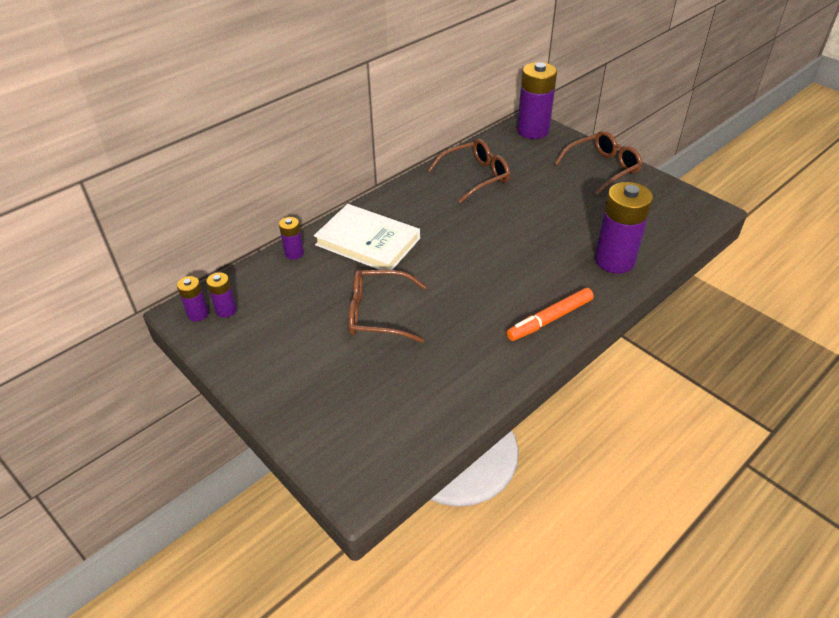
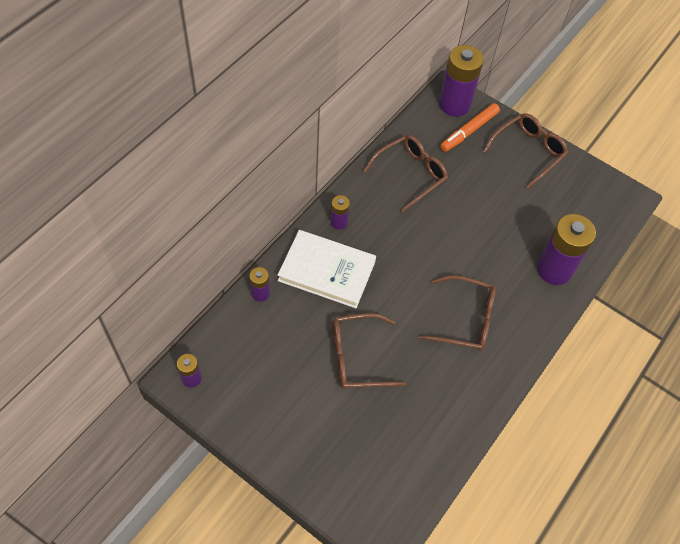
camera: 15 degrees left, 15 degrees up
(226, 310) = (216, 370): purple battery -> purple battery (339, 222)
(505, 293) = (465, 319): none -> brown glasses
(549, 319) = (508, 345): orange marker -> orange marker (469, 131)

